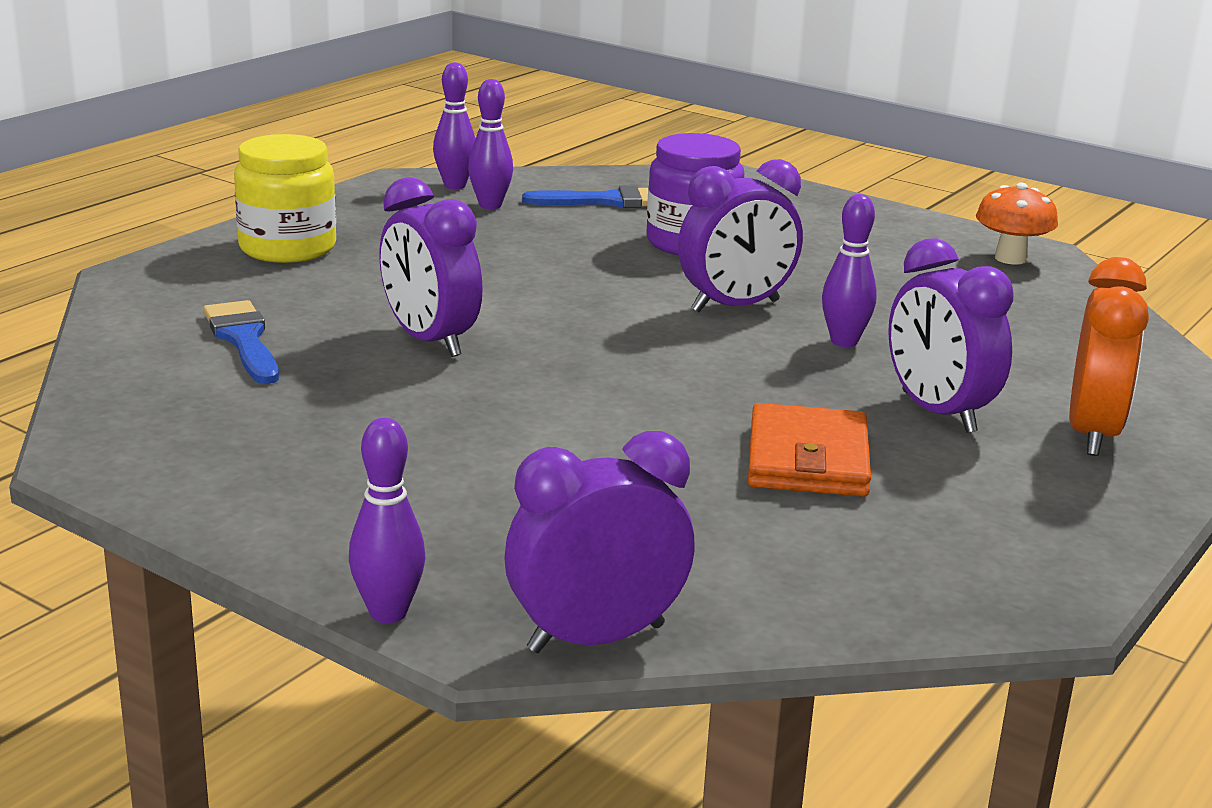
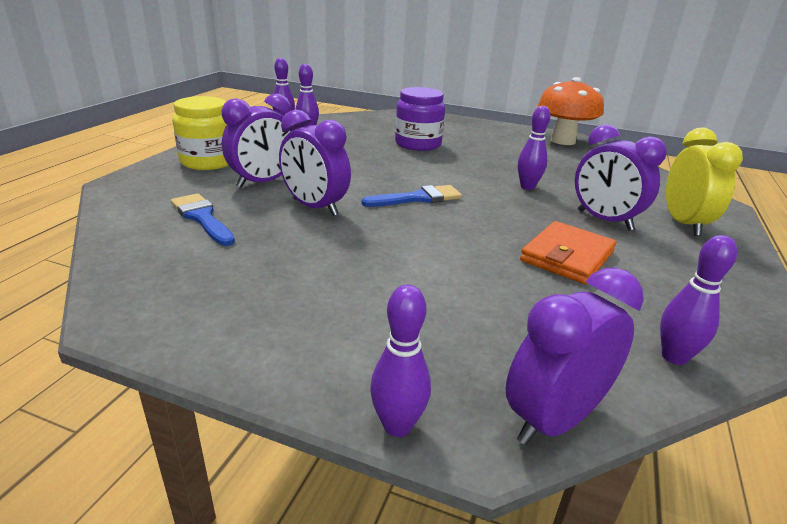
camera: 15 degrees left, 5 degrees up
(608, 201) = (364, 127): blue brush -> blue brush (418, 198)
(735, 306) = (462, 173): purple clock -> purple clock (263, 182)
(807, 459) = (567, 256): orange wallet -> orange wallet turned 45 degrees clockwise
(845, 604) = (674, 357): none -> purple bowling pin
(1010, 258) = (563, 141): orange mushroom -> orange mushroom, size x1.65
(1092, 434) = (683, 224): orange clock -> yellow clock

